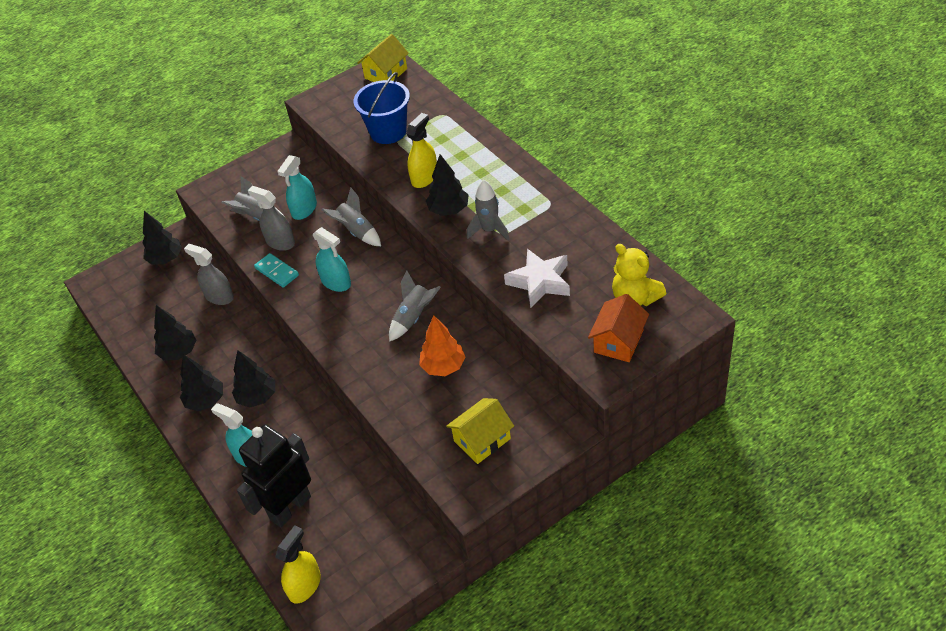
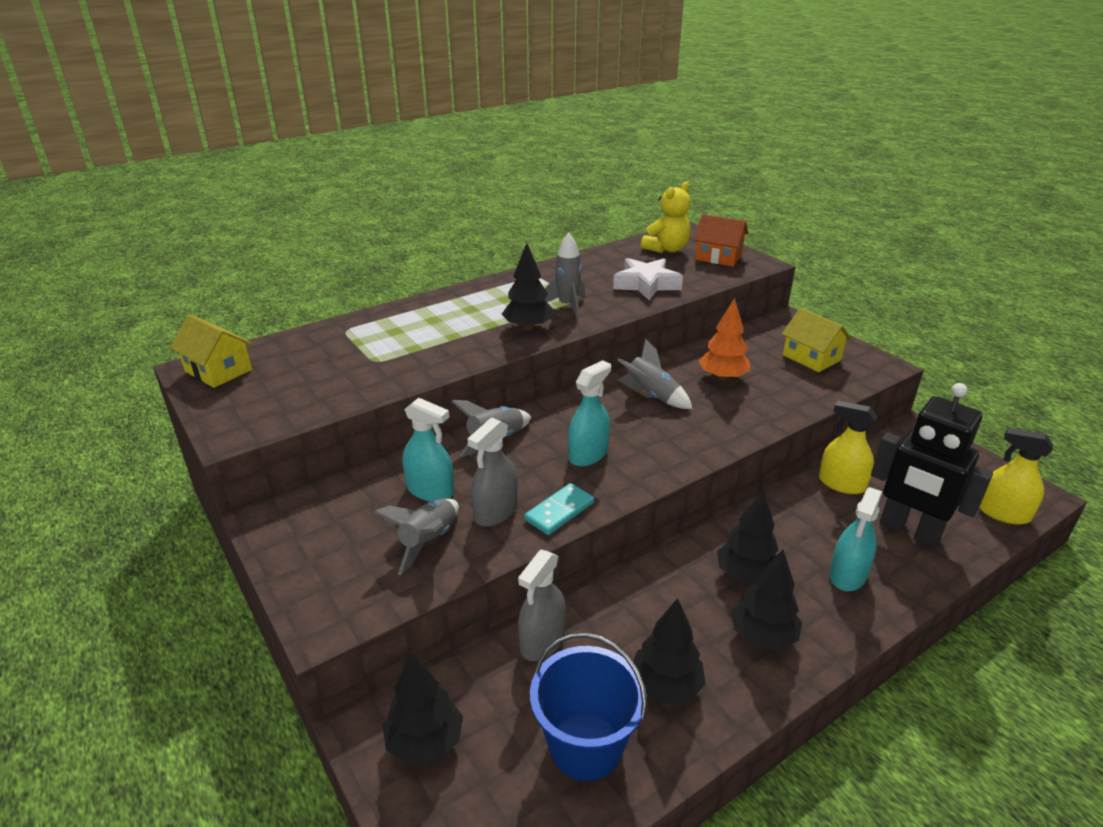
camera: 95 degrees left, 15 degrees down
(388, 132) = (356, 367): blue bucket -> blue bucket (585, 746)
(424, 177) = (464, 342): yellow spray bottle -> yellow spray bottle (841, 484)

